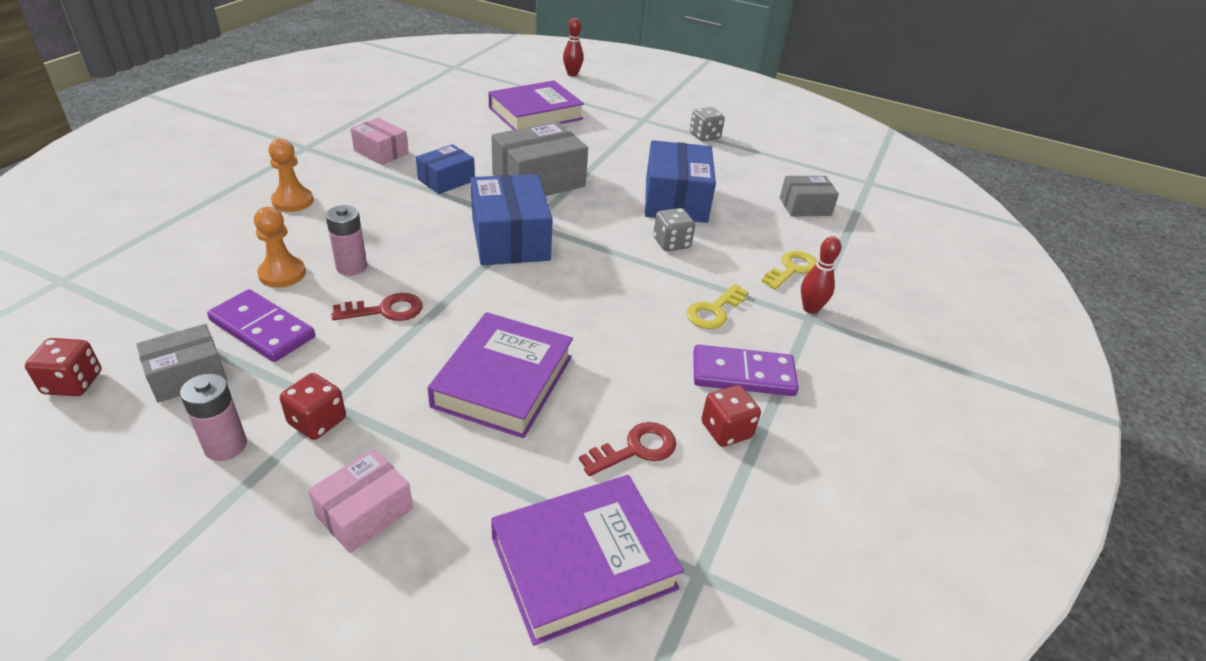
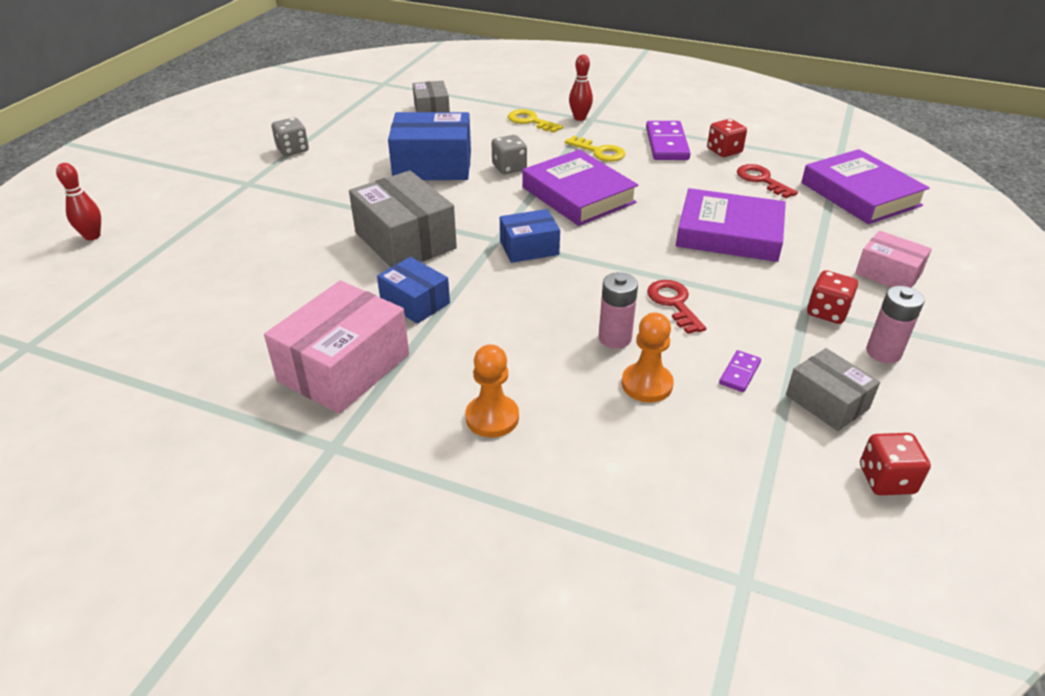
camera: 90 degrees left, 0 degrees up
(262, 329) = (739, 373): purple domino -> purple domino, size x0.50
(381, 152) = (344, 367): pink box -> pink box, size x1.71
(510, 239) = (529, 248): blue box -> blue box, size x0.58
(535, 113) = (224, 256): purple book -> purple book (578, 195)

